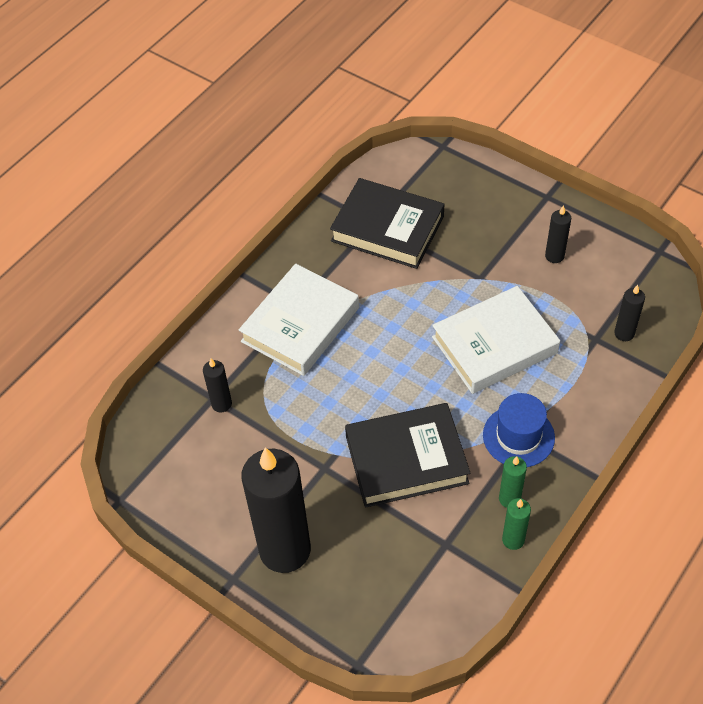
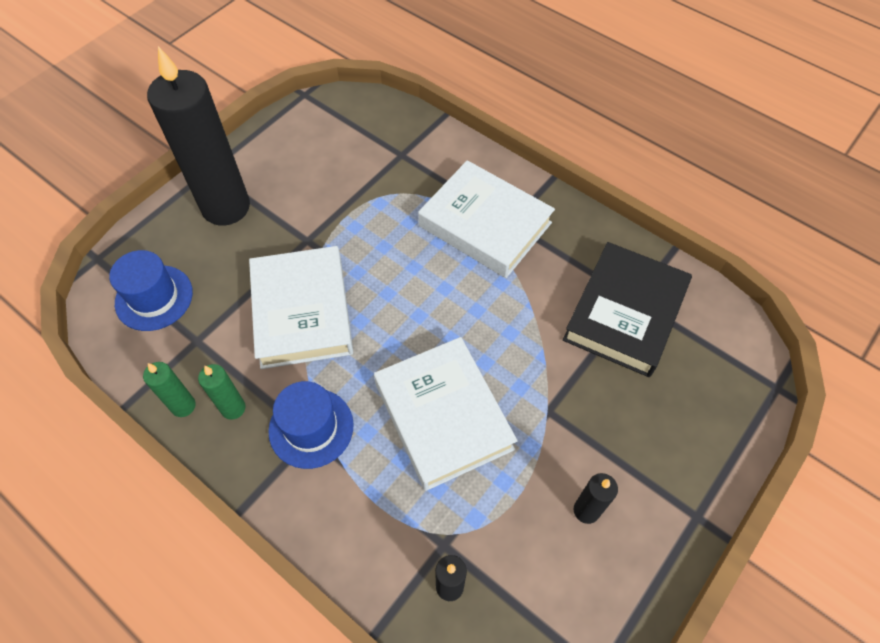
camera: 90 degrees right, 5 degrees up
(221, 404) = (393, 161): black candle -> none
(402, 594) = (154, 298): none -> blue hat
(406, 459) = (302, 312): black book -> white book

